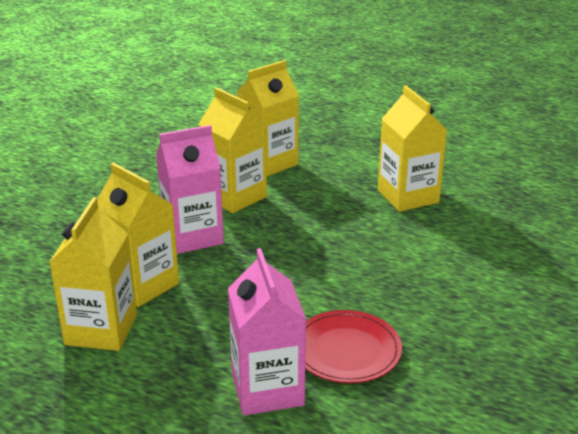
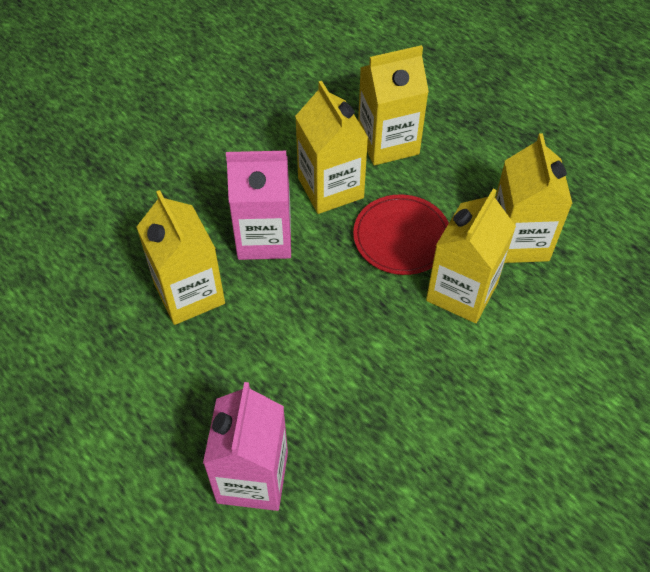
camera: 20 degrees right, 25 degrees up
(101, 330) = (130, 345): yellow carton -> yellow carton (462, 292)
(346, 351) = (350, 452): red plate -> red plate (401, 237)

